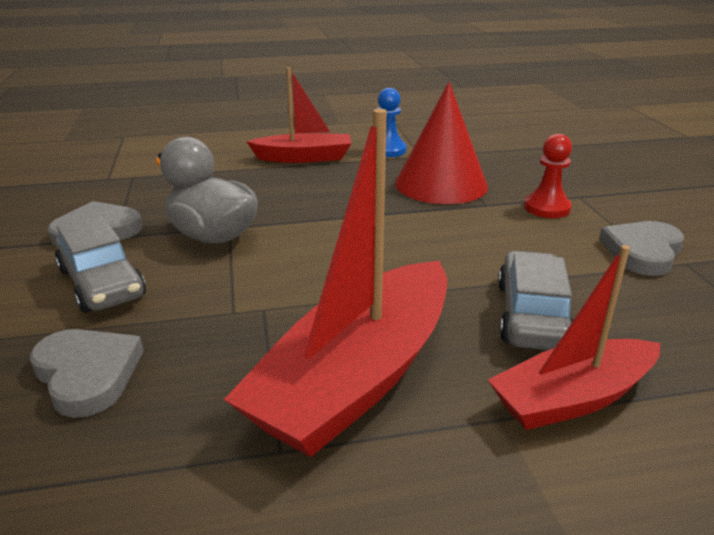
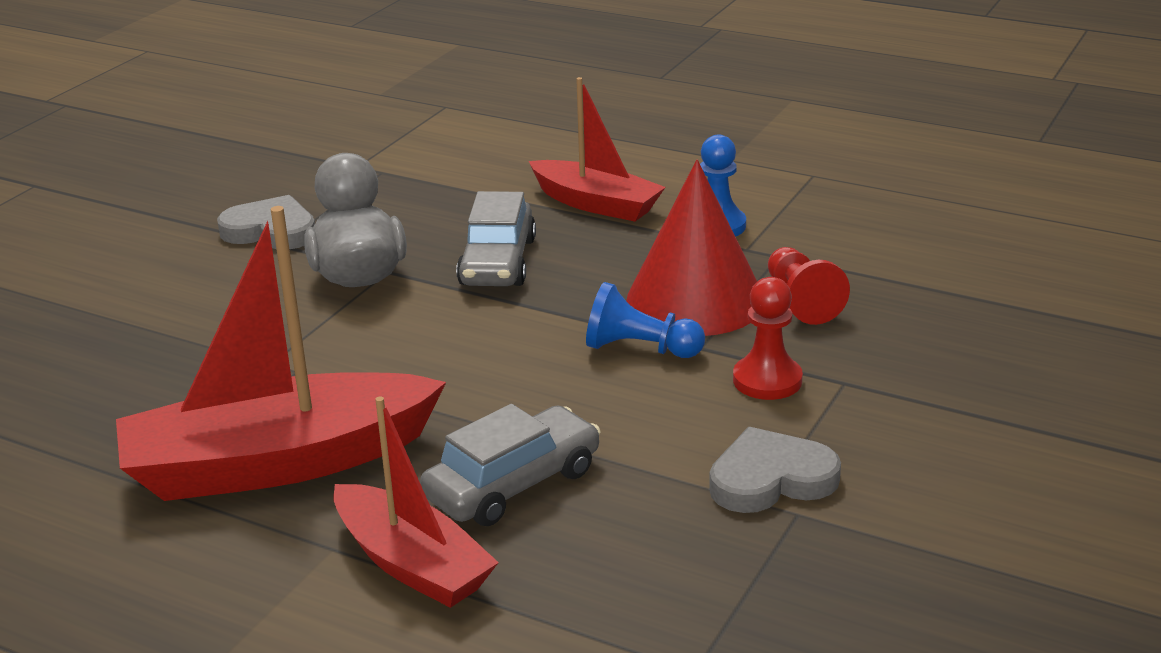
camera: 40 degrees right, 0 degrees up
(87, 374) = (107, 369): grey heart -> none
(102, 283) = (209, 291): grey car -> grey car (497, 262)
(458, 216) = (640, 349): none -> blue pawn
(491, 169) = (801, 302): none -> red pawn
(572, 398) = (412, 564): red boat -> red boat turned 150 degrees counterclockwise

